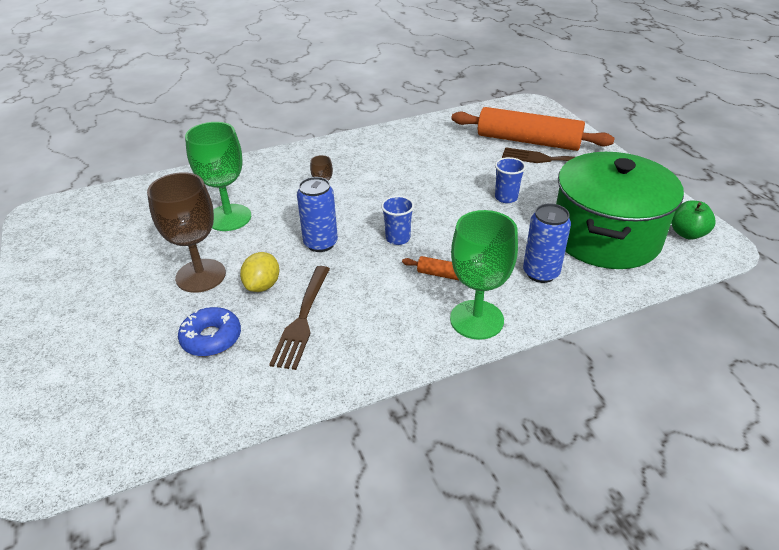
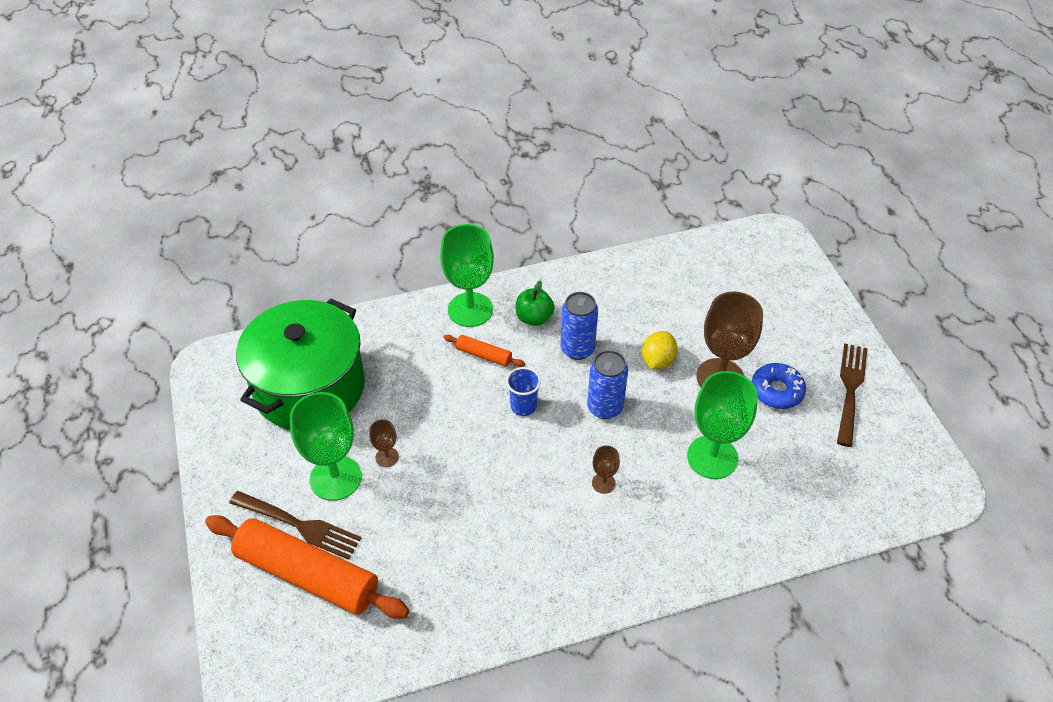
camera: 175 degrees left, 10 degrees up
(211, 338) = (691, 313): blue donut -> blue donut (776, 391)
(302, 319) = (617, 323): brown fork -> brown fork (850, 390)
(506, 197) = (387, 457): blue cup -> brown goblet
(540, 183) = (335, 478): none -> green goblet
(541, 273) = (396, 350): blue can -> blue can (577, 349)
(687, 234) = (225, 382): green apple -> green apple (534, 318)

